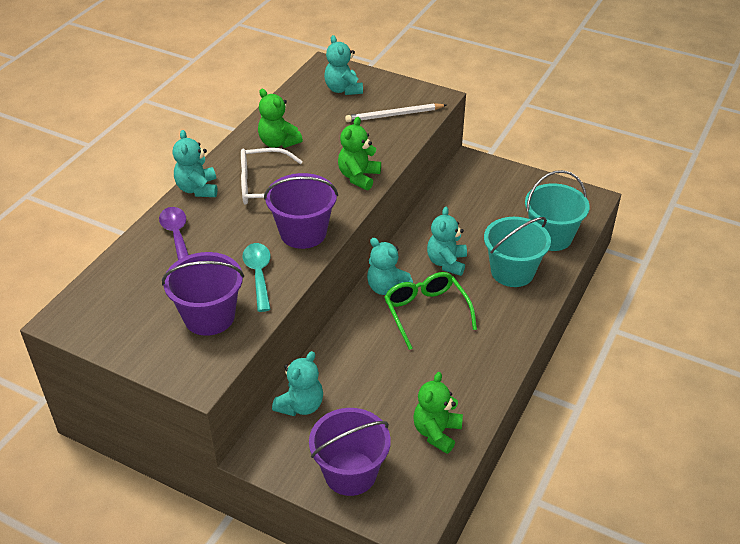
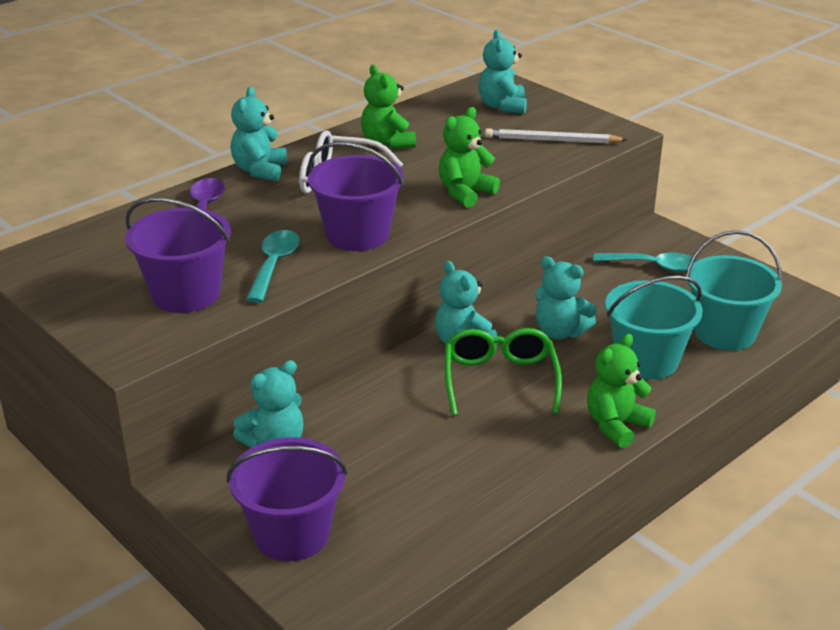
camera: 20 degrees right, 10 degrees down
(436, 432) = (434, 517): green teddy bear -> green teddy bear (616, 425)
(446, 262) = (560, 332): turquoise teddy bear -> turquoise teddy bear turned 90 degrees counterclockwise
(482, 193) = (653, 266): none -> turquoise spoon

